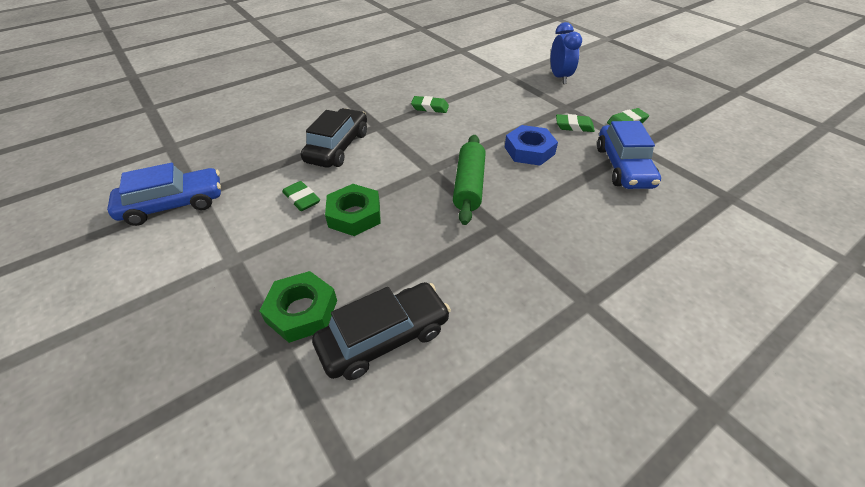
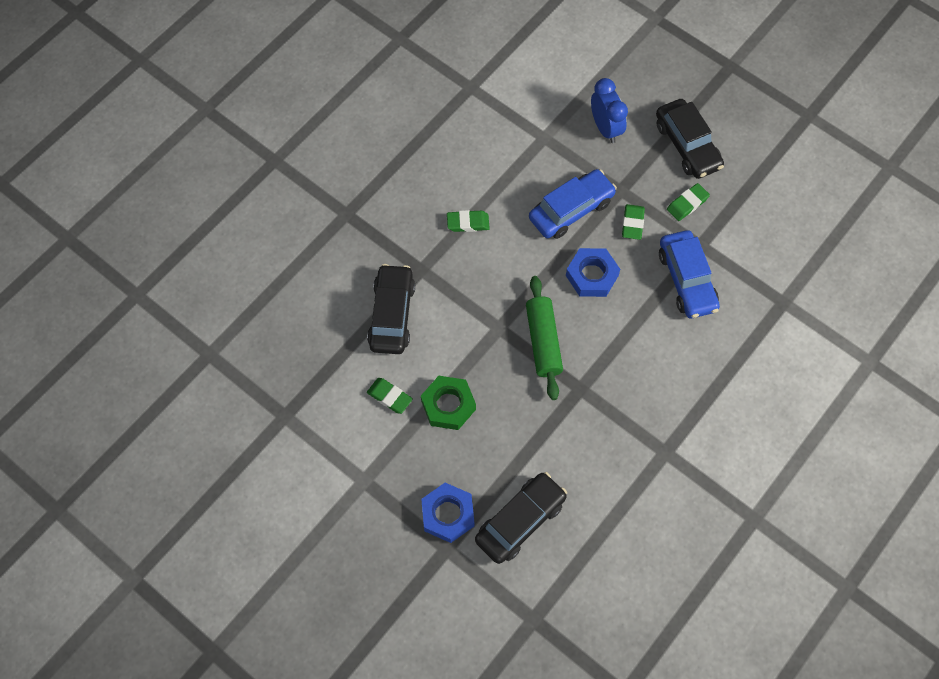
camera: 15 degrees left, 20 degrees up
(173, 205) = (270, 433): blue car -> blue car (571, 210)
(302, 311) = (448, 514): green nut -> blue nut
(574, 126) = (632, 223): green eraser -> green eraser turned 75 degrees counterclockwise
(628, 93) = (687, 145): none -> black car

